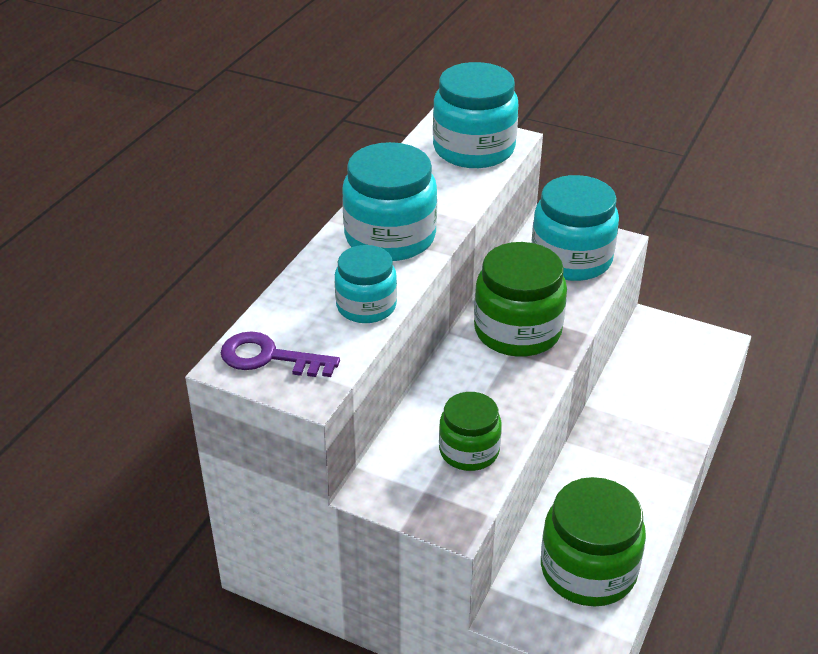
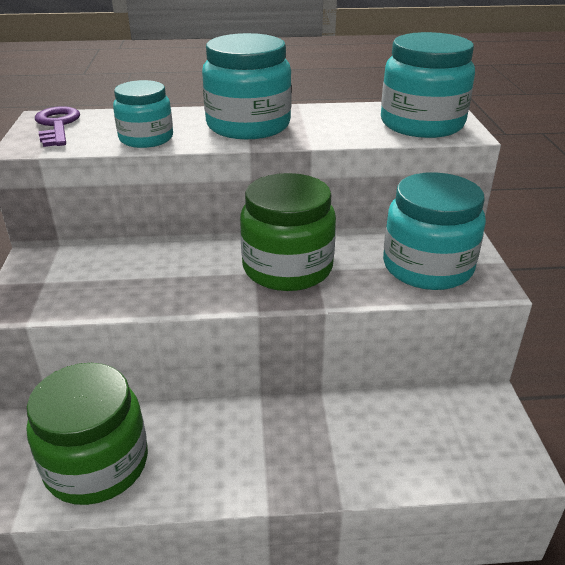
camera: 60 degrees right, 5 degrees down
(469, 451) = (105, 288): green jar -> none

